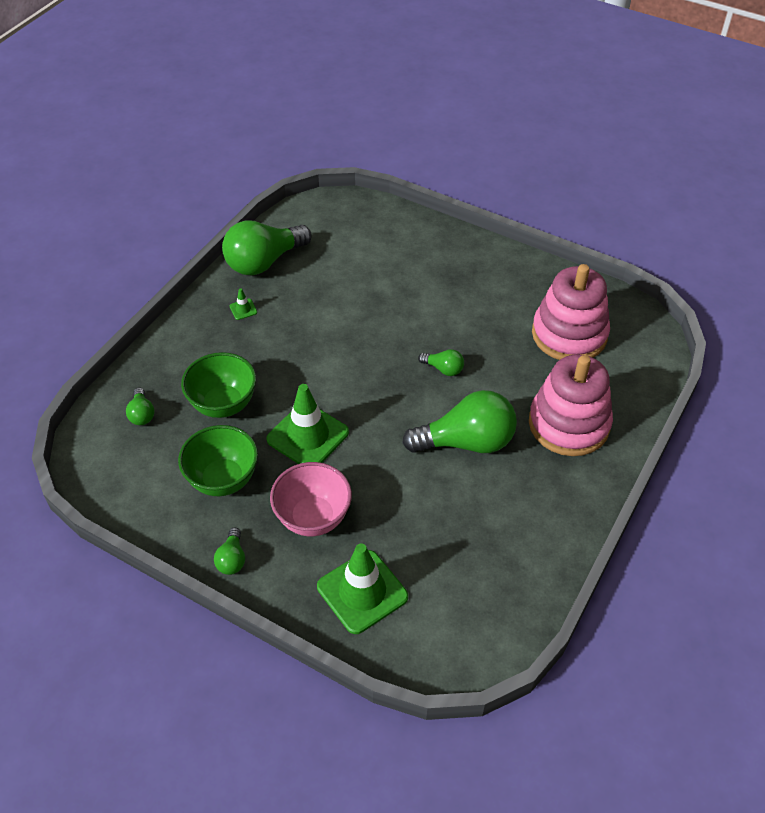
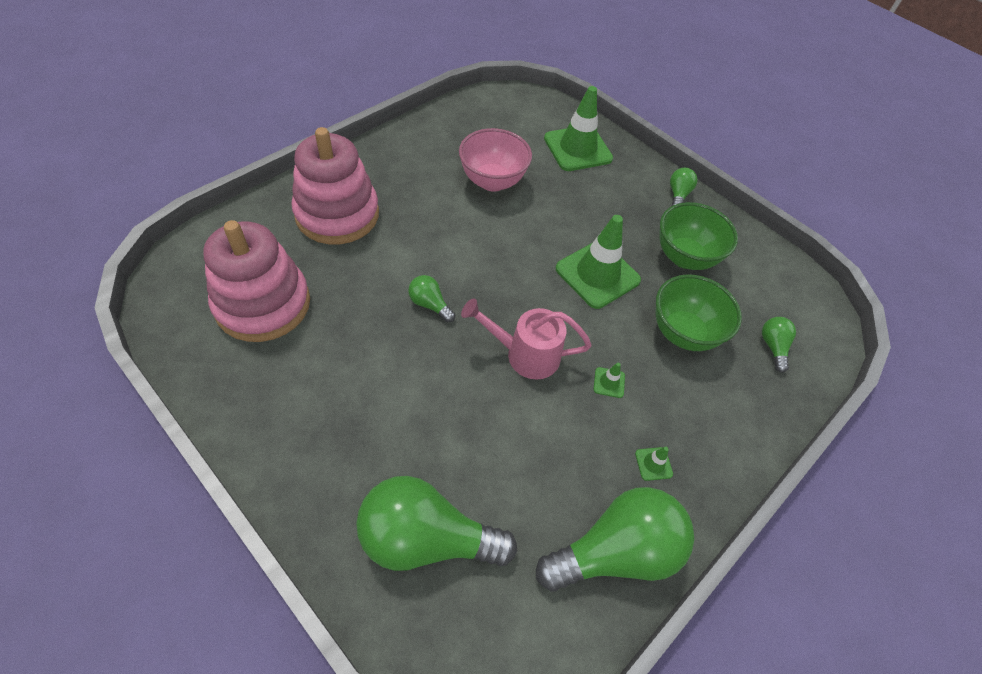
camera: 170 degrees left, 5 degrees up
(282, 350) = (609, 382): none -> green traffic cone
(313, 518) = (606, 205): pink bowl -> pink bowl (492, 181)
(354, 353) = (524, 354): none -> pink watering can
(466, 442) = (444, 226): green light bulb -> green light bulb (426, 538)

